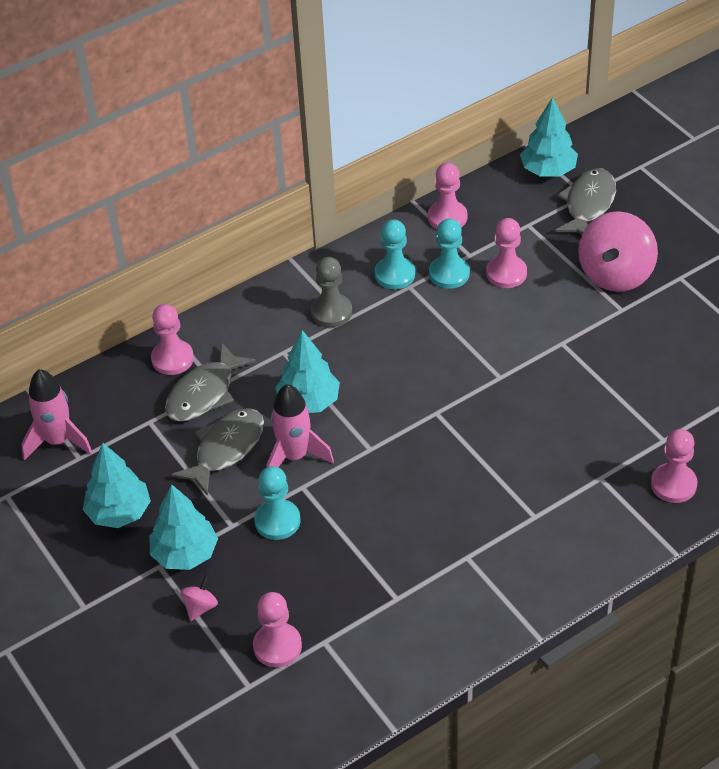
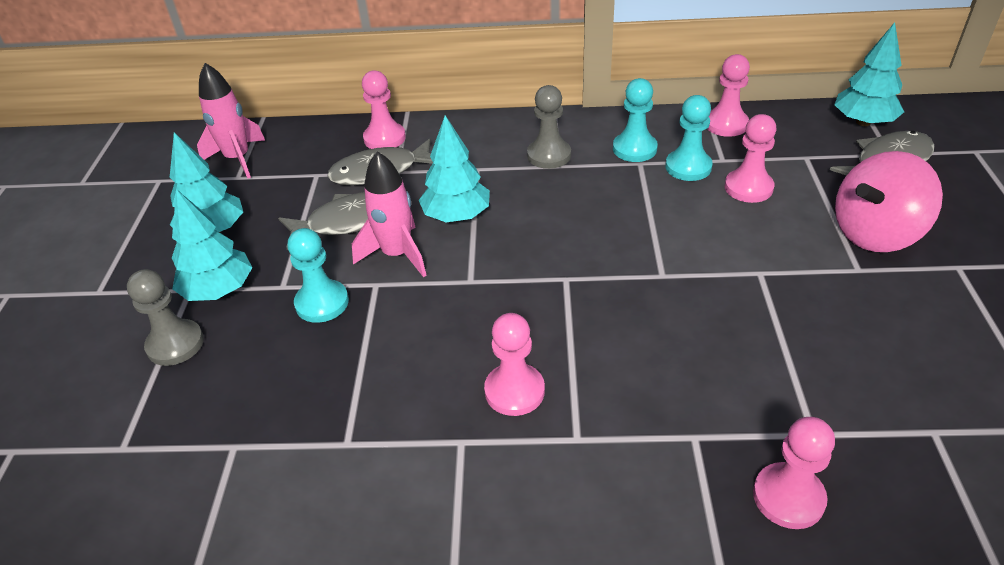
camera: 35 degrees right, 5 degrees down
(200, 607) = (175, 344): pink spinning top -> grey pawn
(277, 646) = (190, 423): pink pawn -> pink pawn (514, 391)

